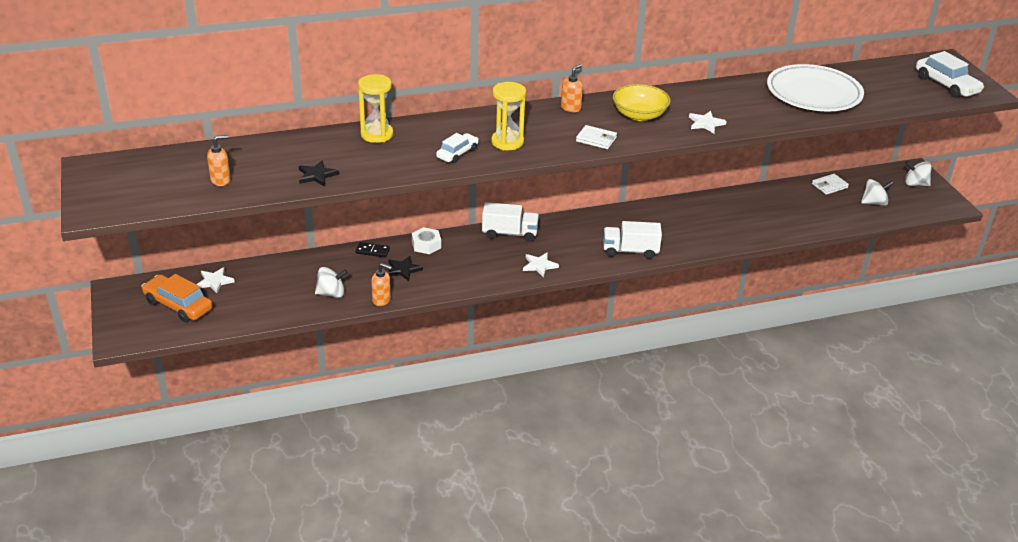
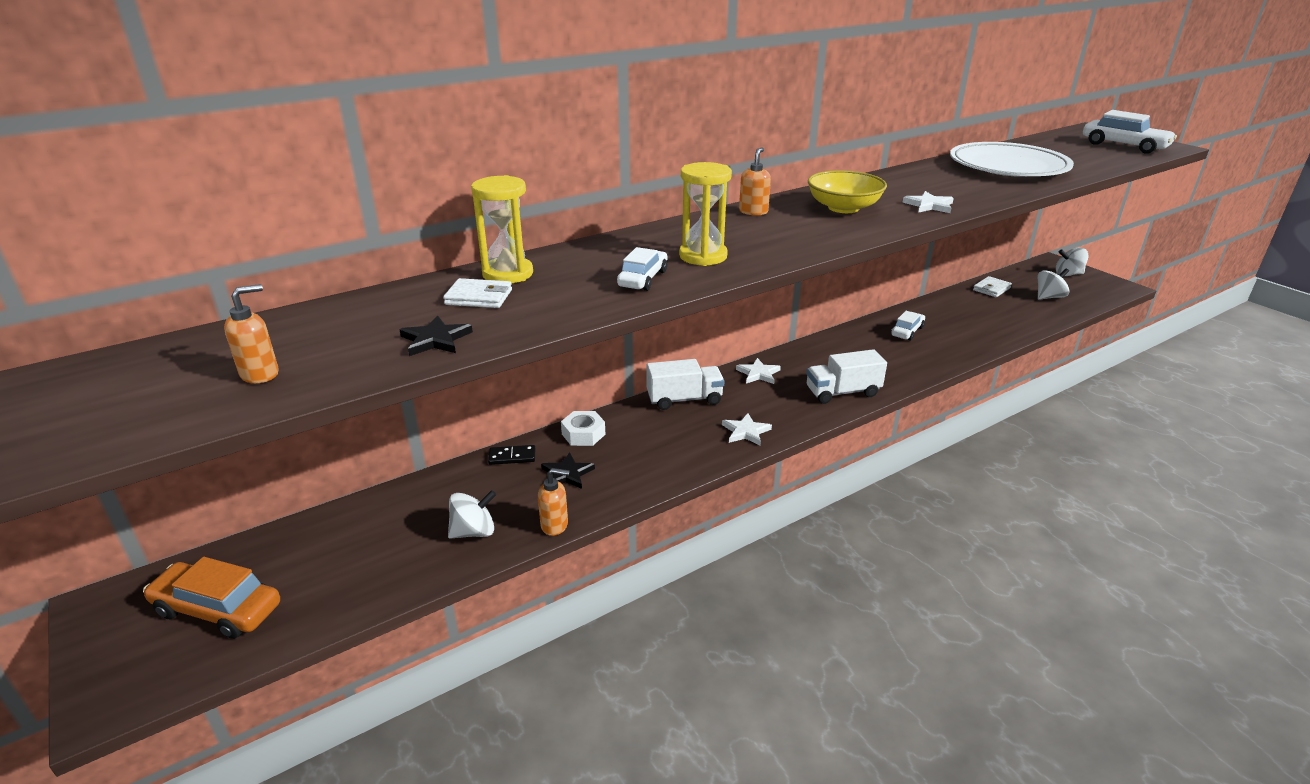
camera: 15 degrees left, 5 degrees down
(214, 281) = (277, 553): white star -> white star (758, 373)
(596, 139) = (816, 237): white wallet -> white wallet (479, 297)
(721, 211) = (907, 331): none -> white car

